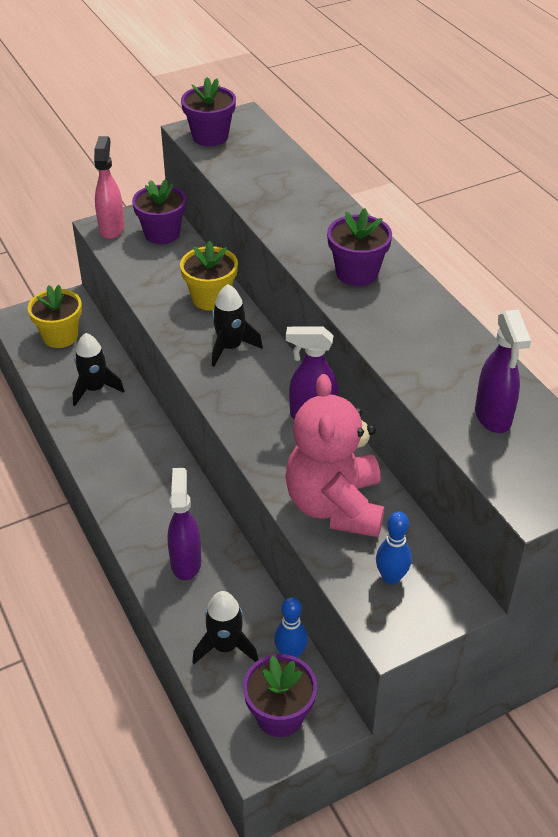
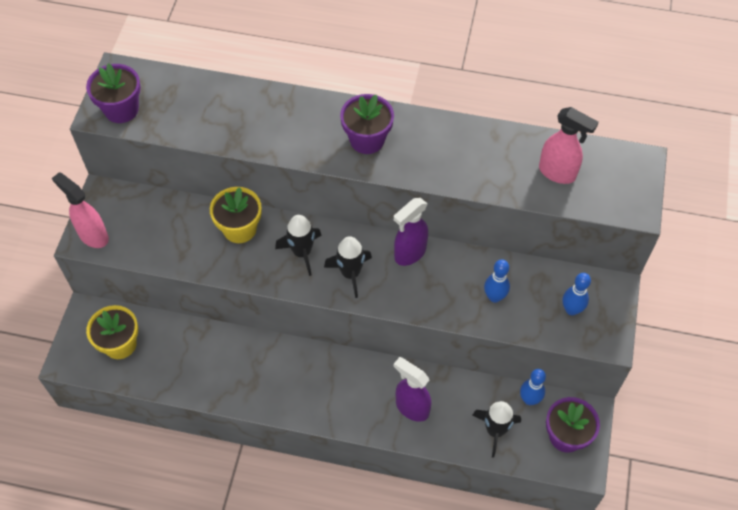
camera: 50 degrees left, 15 degrees up
(95, 389) = (201, 357): black rocket -> black rocket (350, 273)
(162, 234) = (135, 208): purple flower pot -> none
(335, 506) = (494, 297): pink teddy bear -> blue bowling pin
(493, 417) = (557, 173): purple spray bottle -> pink spray bottle

